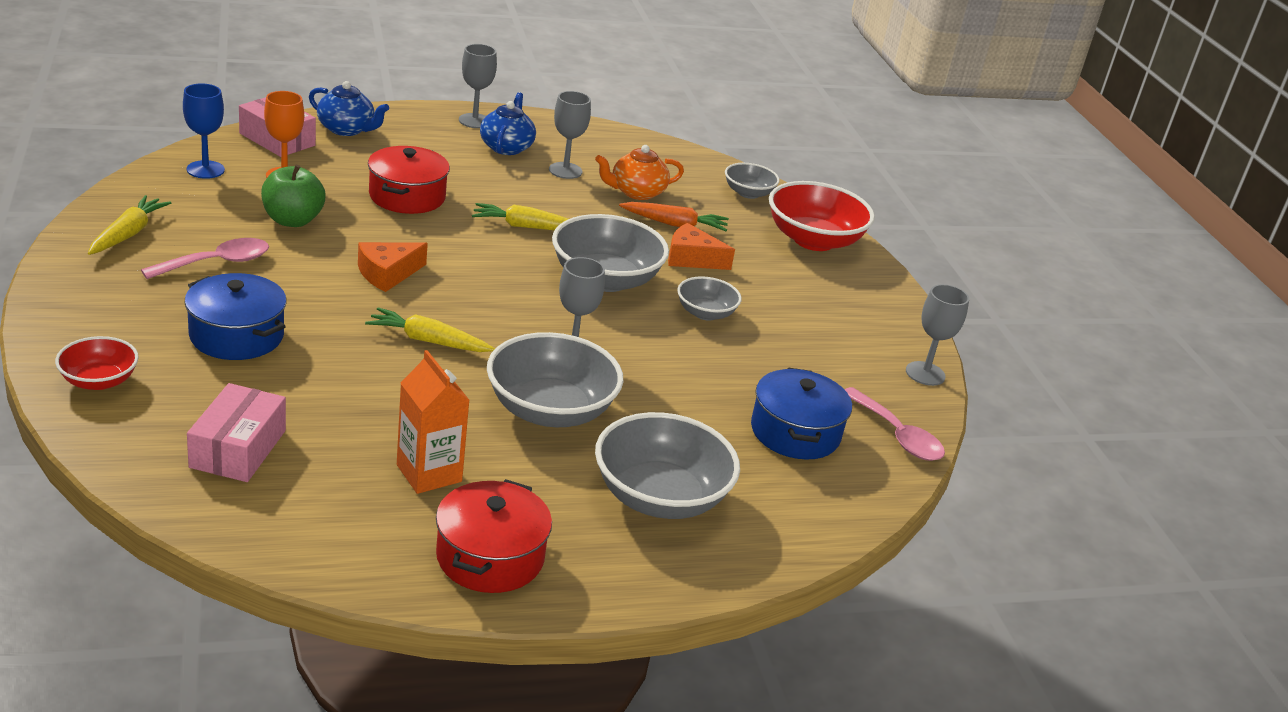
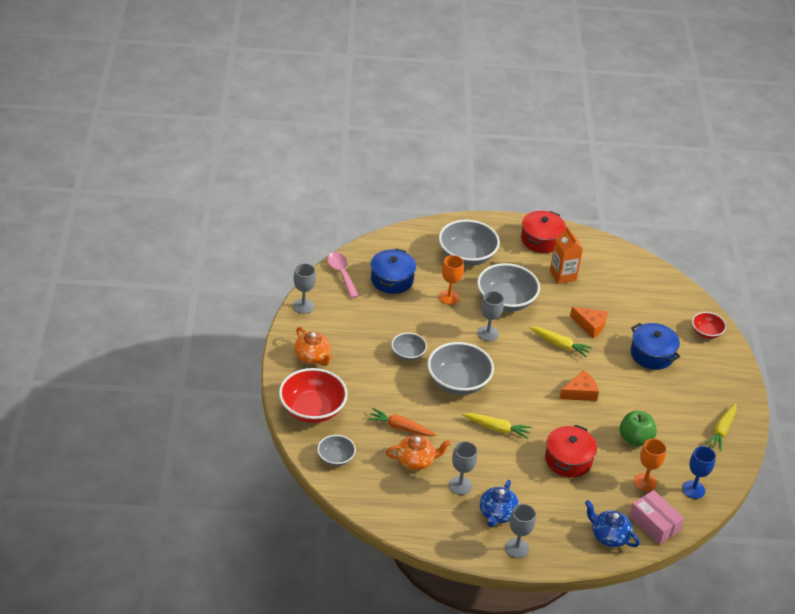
camera: 165 degrees left, 10 degrees up
(216, 263) = (671, 405): pink spoon -> none
(238, 448) = (641, 293): pink box -> none
(668, 408) = (449, 297): none -> orange goblet
(692, 258) = (400, 396): orange cheese -> orange cheese (590, 325)
(857, 301) = (312, 357): none -> orange teapot

